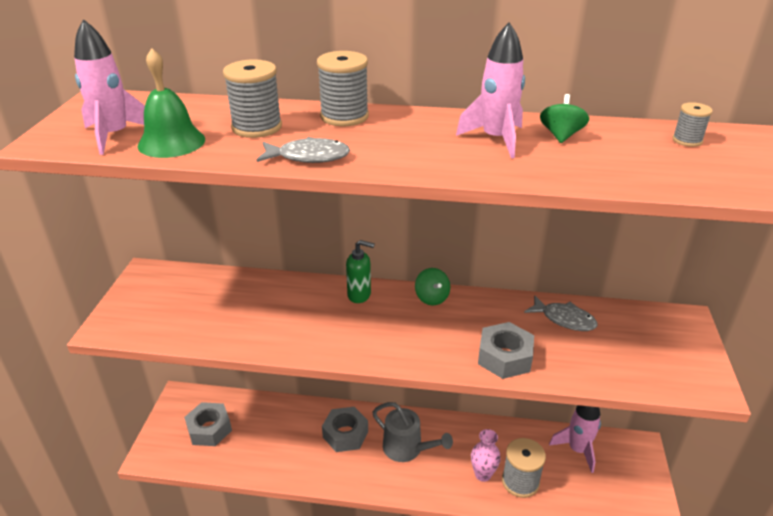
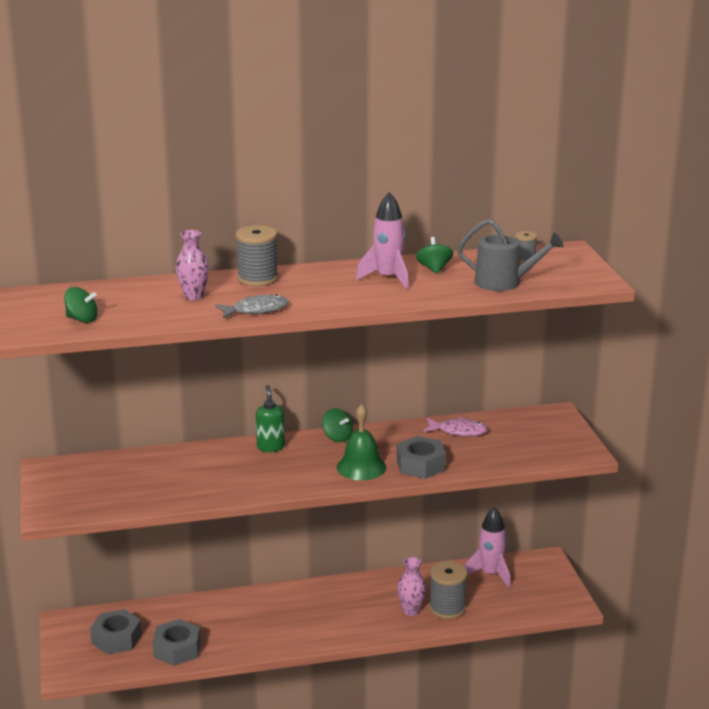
camera: 20 degrees left, 10 degrees down
(114, 136) = (82, 319): pink rocket -> green spinning top
(171, 142) = (136, 316): green bell -> green bell (361, 467)
(257, 127) = (194, 296): grey spool -> pink vase
(345, 434) = (262, 611): grey nut -> grey nut (177, 649)
(359, 295) = (270, 447): green soap dispenser -> green soap dispenser turned 90 degrees counterclockwise
(407, 448) = (329, 608): grey watering can -> grey watering can (504, 282)
(564, 319) = (458, 431): grey fish -> pink fish

